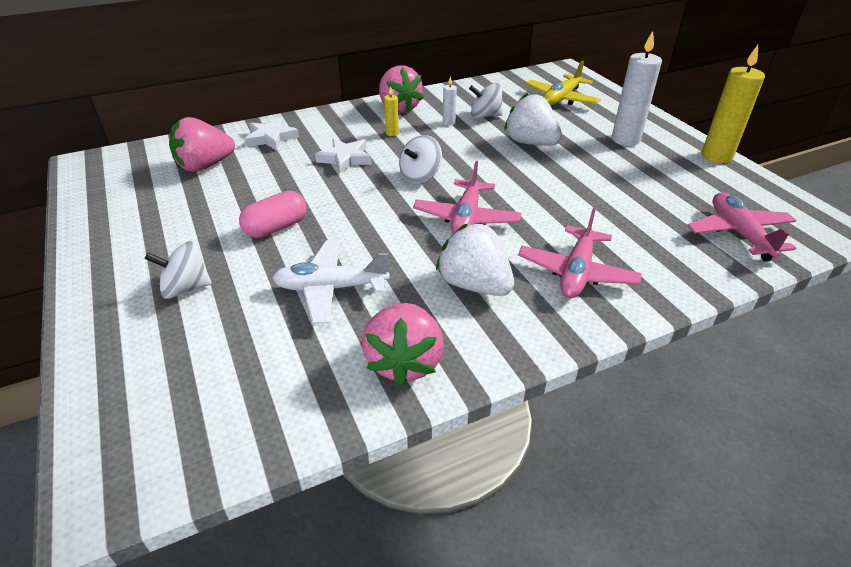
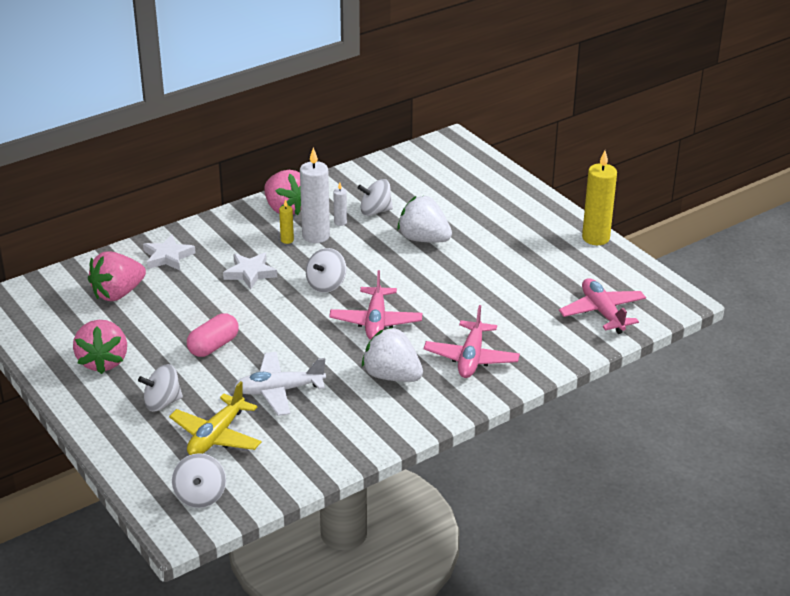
camera: 10 degrees left, 5 degrees down
(162, 436) = (200, 496): none -> white spinning top
(404, 362) = (351, 435): pink strawberry -> pink strawberry (103, 361)
(561, 99) = (450, 182): yellow plane -> yellow plane (216, 436)
(625, 139) = (513, 227): white candle -> white candle (316, 236)

